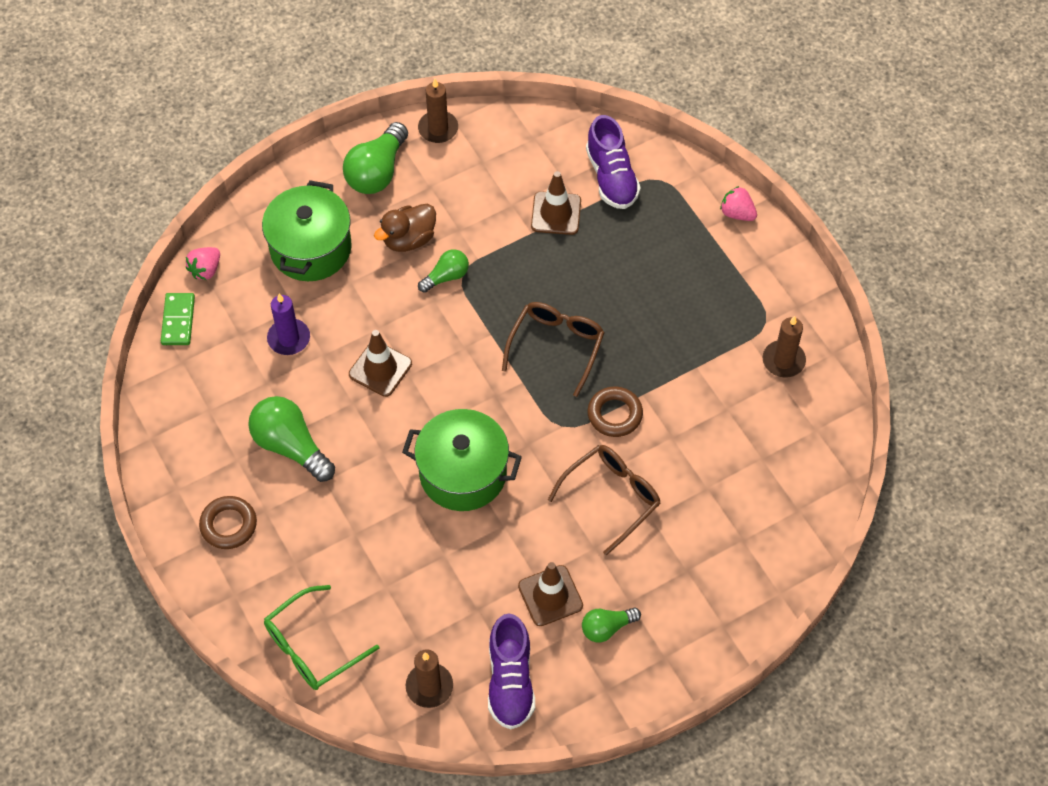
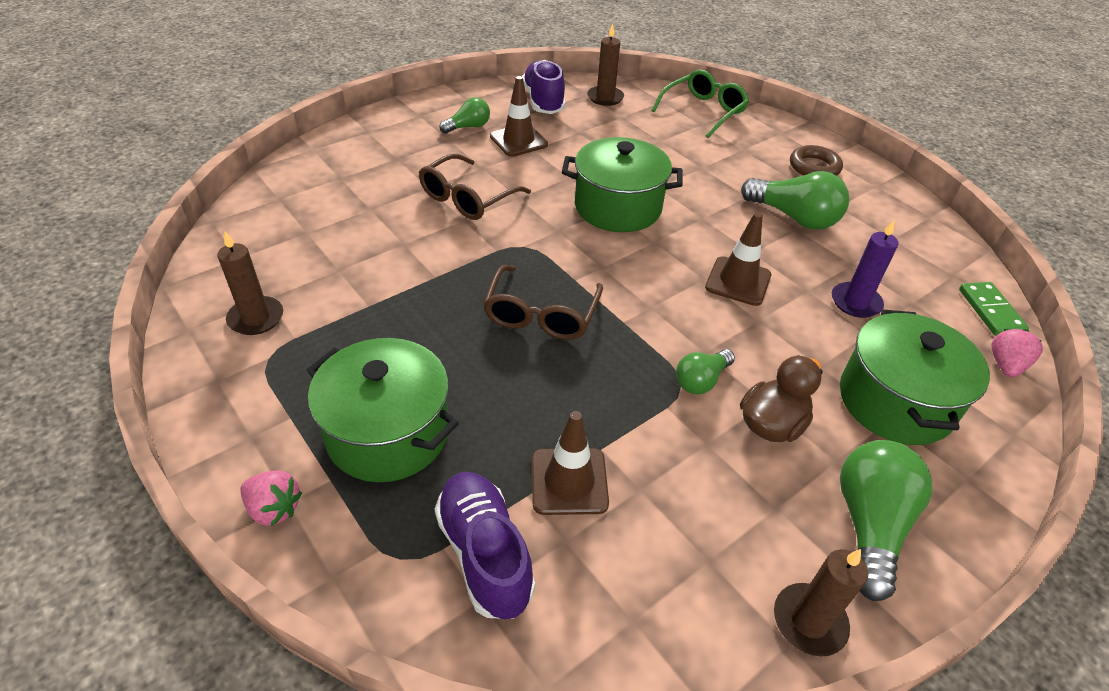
camera: 170 degrees right, 15 degrees down
(614, 414) = (467, 258): brown ring -> none
(672, 255) = (388, 433): none -> green pot

